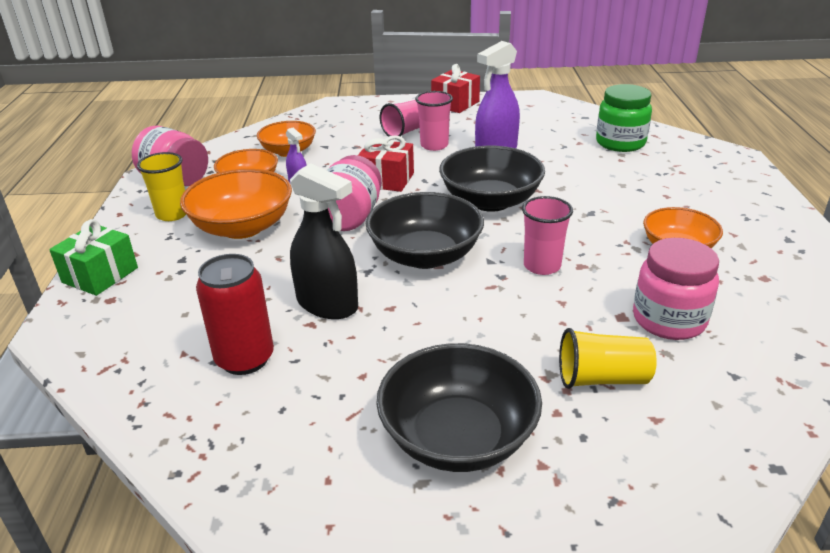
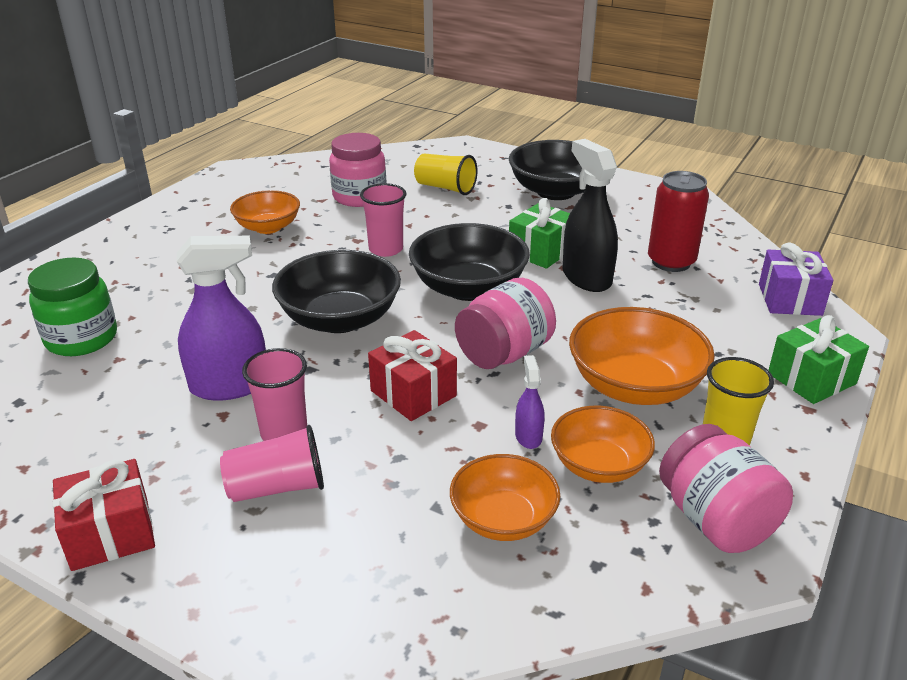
camera: 150 degrees left, 0 degrees up
(104, 353) = (789, 299): none -> purple gift
(394, 319) = (541, 251): none -> green gift

